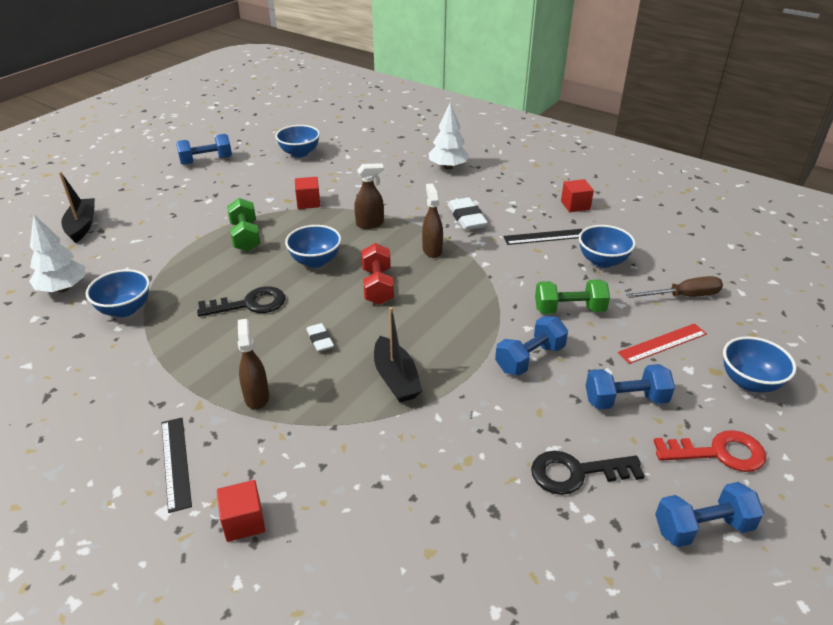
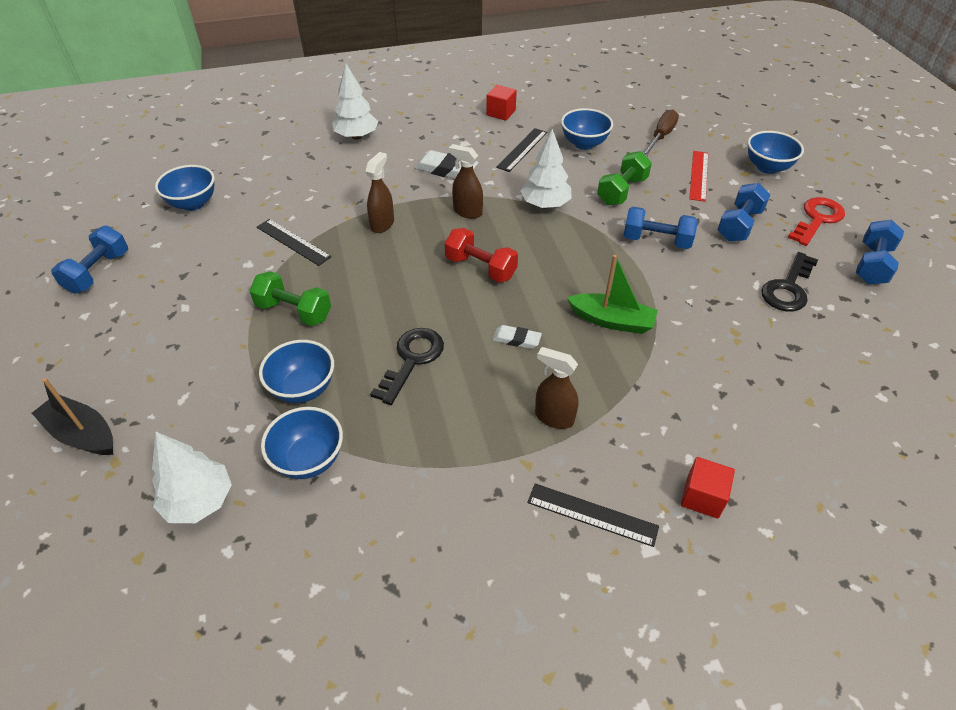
camera: 50 degrees left, 10 degrees up
(308, 202) = (293, 242): red cube -> black ruler
(315, 261) = (397, 285): blue bowl -> blue bowl (303, 388)
(396, 378) = (611, 320): black boat -> green boat
(492, 280) = (545, 205): none -> white tree
(530, 358) = (656, 241): blue dumbbell -> blue dumbbell turned 75 degrees counterclockwise

